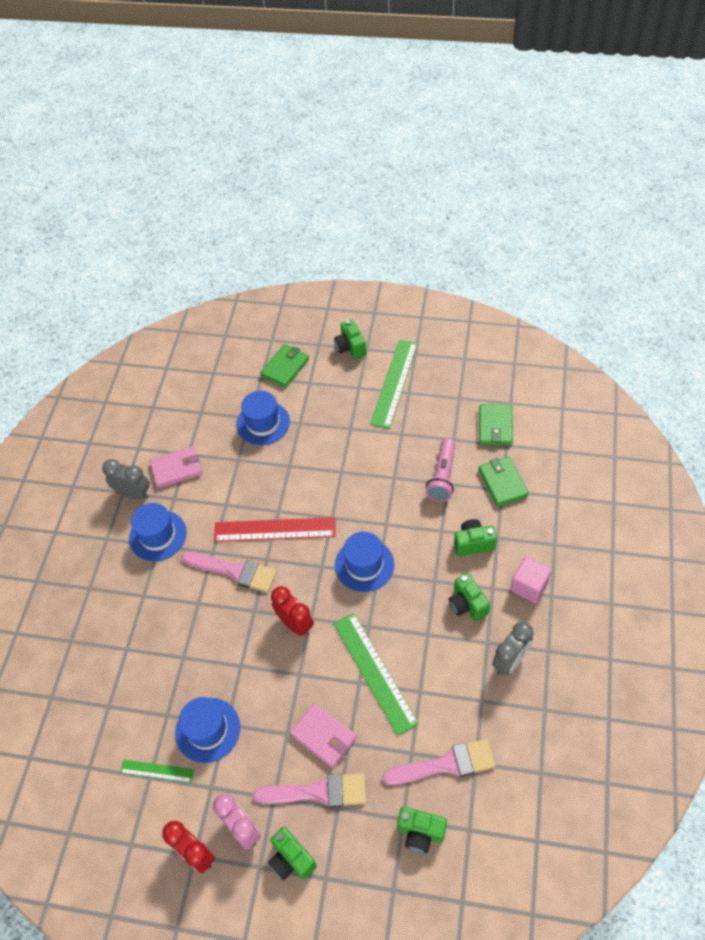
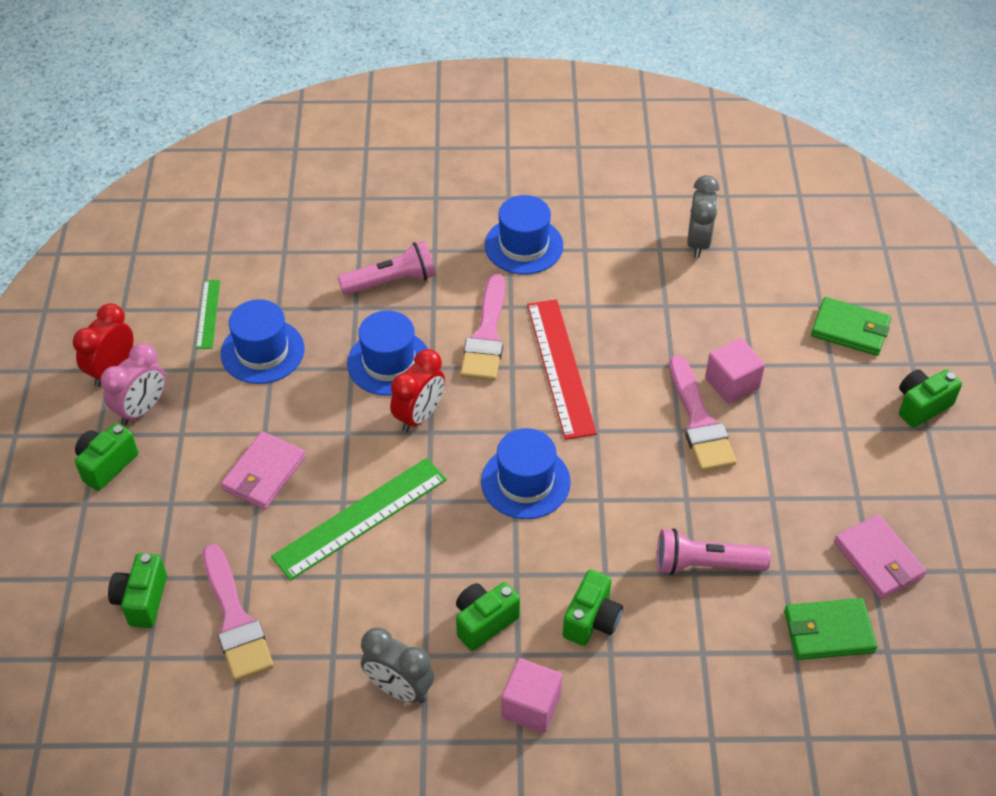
camera: 75 degrees right, 5 degrees down
(133, 494) = (581, 207): grey clock -> grey clock (698, 242)
(165, 629) = (391, 281): none -> pink flashlight
(176, 469) = (632, 242): pink wallet -> pink wallet (878, 559)
(263, 423) = (738, 321): blue hat -> blue hat (389, 362)
(311, 436) = (732, 383): none -> pink cube
(318, 792) = (190, 479): pink brush -> pink brush (699, 421)
(394, 383) = (870, 475): green ruler -> none
(473, 543) = (591, 620): green camera -> green camera turned 45 degrees clockwise
(502, 483) = (716, 652): green wallet -> none

